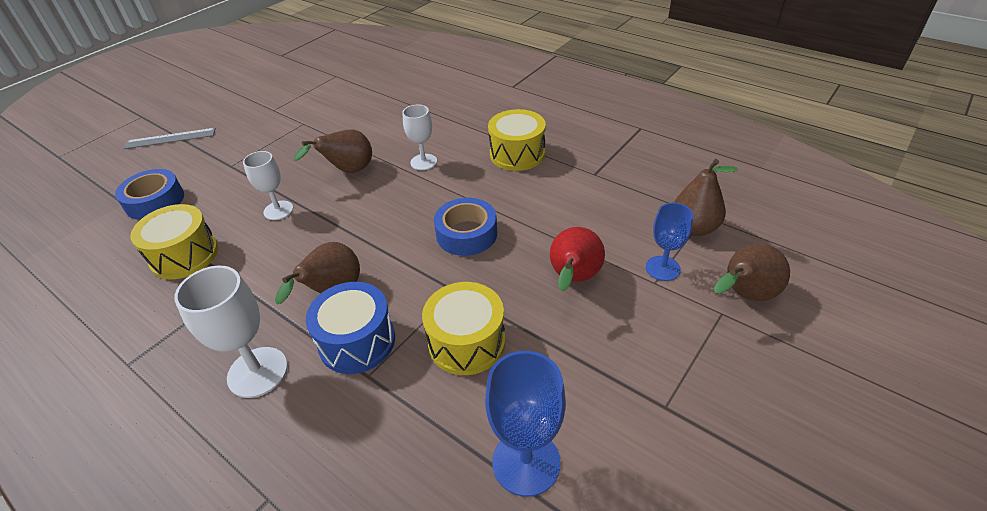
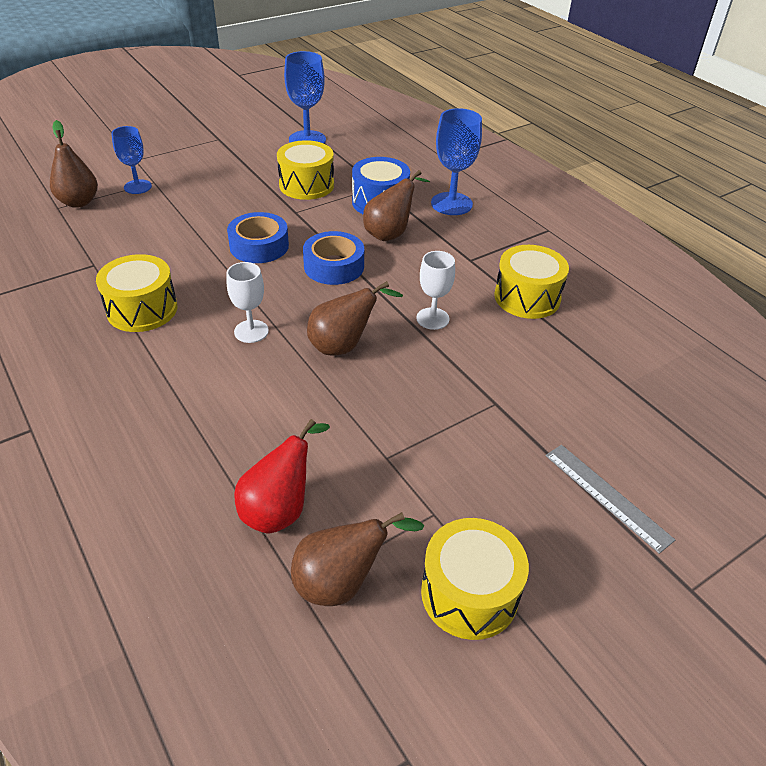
camera: 165 degrees left, 0 degrees up
(155, 201) = (584, 373): blue tape -> blue tape (334, 266)
(170, 138) = (607, 496): grey ruler -> grey ruler turned 45 degrees clockwise
(255, 91) = (469, 593): none -> yellow drum
(257, 372) = (451, 204): white goblet -> blue goblet
(573, 279) = (205, 197): red pear -> red pear (280, 509)
(744, 295) = (109, 163): brown pear -> brown pear (341, 582)

